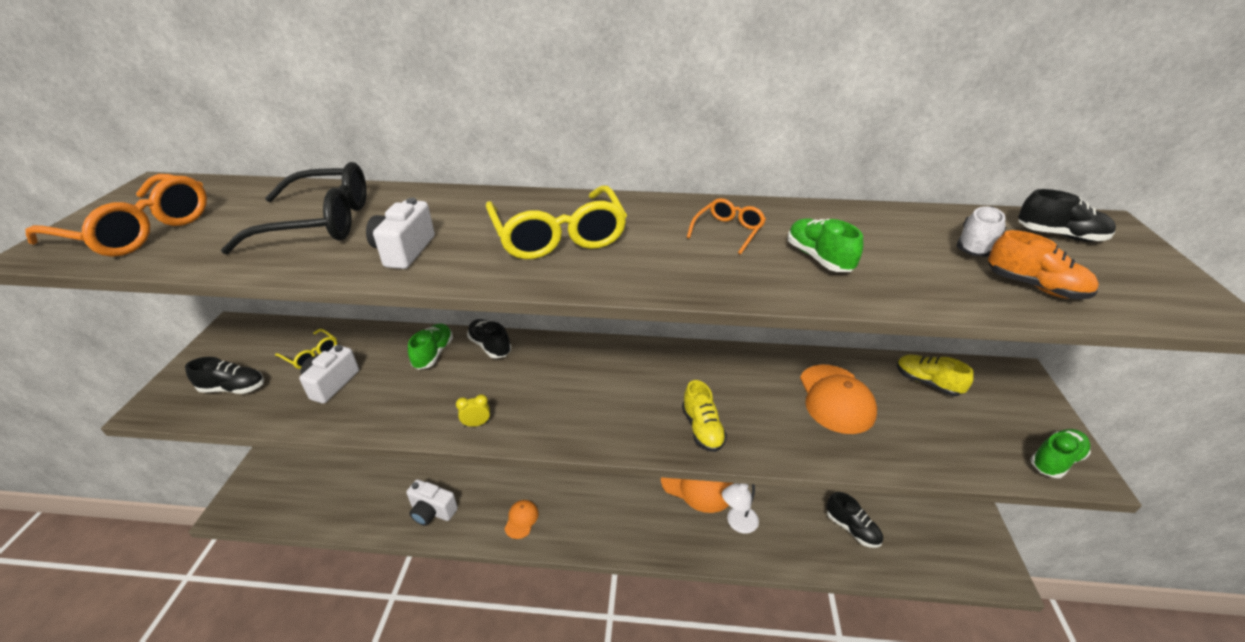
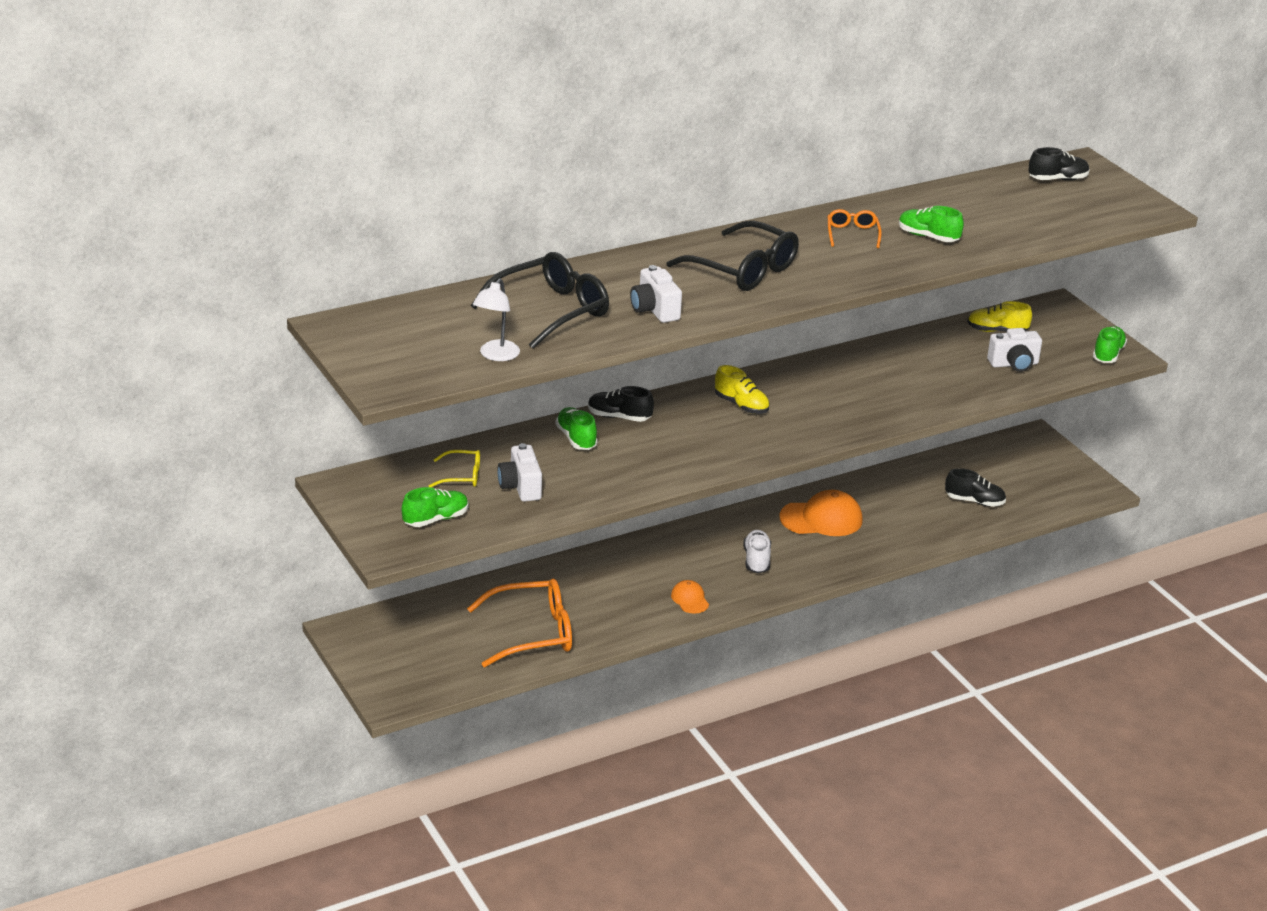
camera: 35 degrees left, 5 degrees down
(138, 231) = (420, 357): orange glasses -> orange glasses (532, 633)
(233, 388) = (435, 519): black shoe -> green shoe
(432, 511) = (598, 625): white camera -> white camera (1014, 364)
(476, 424) = (688, 468): yellow clock -> none
(558, 236) = (743, 270): yellow glasses -> black glasses
(702, 429) = (862, 414): yellow shoe -> yellow shoe (741, 405)
(737, 523) = (880, 532): white lamp -> white lamp (496, 355)
(836, 399) = (940, 363): orange cap -> none
(975, 245) = (1013, 201): white shoe -> white shoe (756, 560)
(1034, 287) = (1061, 220): orange shoe -> none

